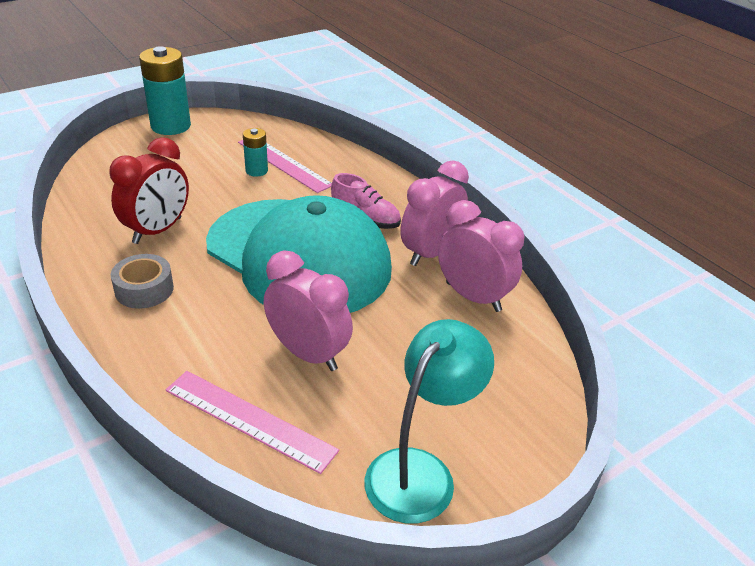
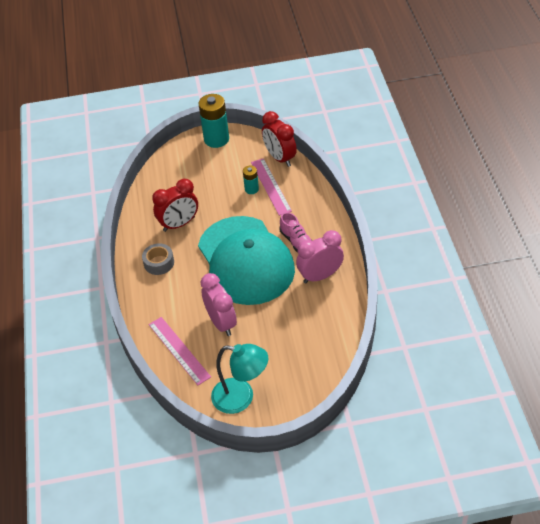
camera: 30 degrees right, 10 degrees up
(278, 133) = (280, 158): none -> red clock
(420, 471) = (241, 398): turquoise lamp -> turquoise lamp turned 45 degrees clockwise
(473, 297) = (326, 311): pink clock -> none

